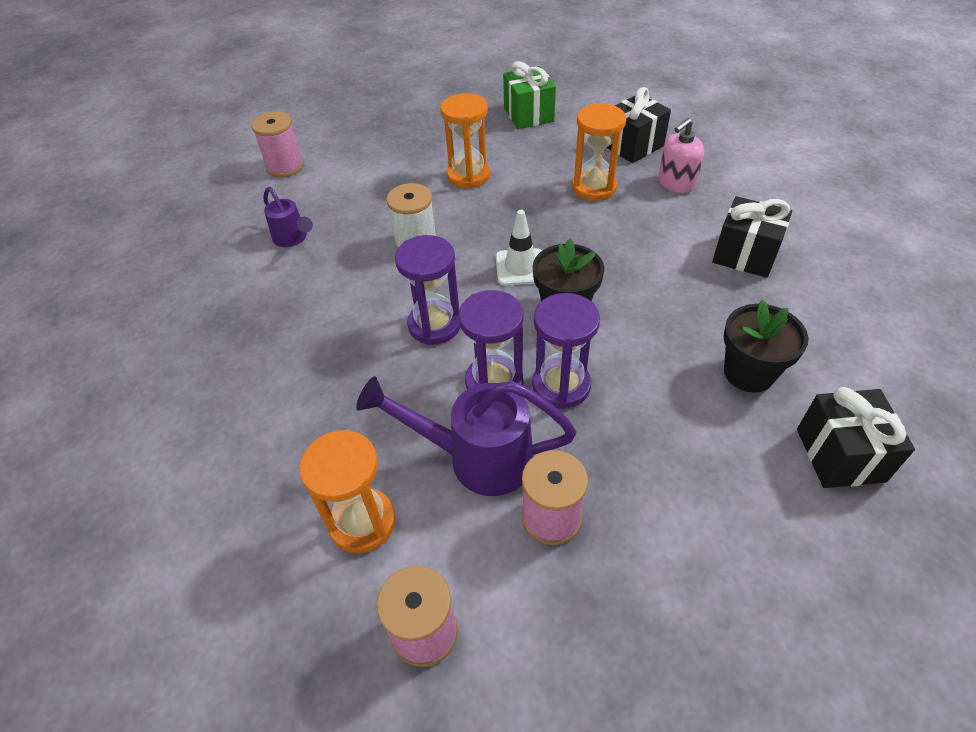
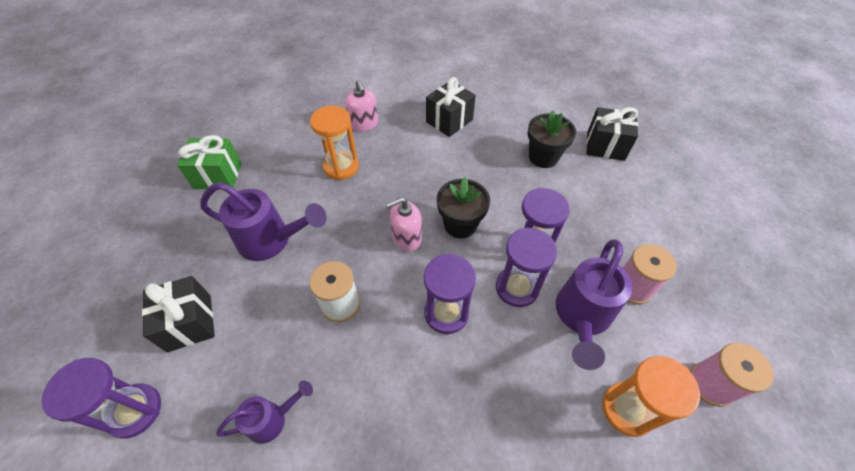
camera: 75 degrees left, 5 degrees up
(285, 167) = (135, 411): pink spool -> purple hourglass
(468, 175) = (272, 241): orange hourglass -> purple watering can
(520, 267) = (406, 238): white traffic cone -> pink soap dispenser
(633, 146) = (307, 130): black gift -> black gift (189, 322)

